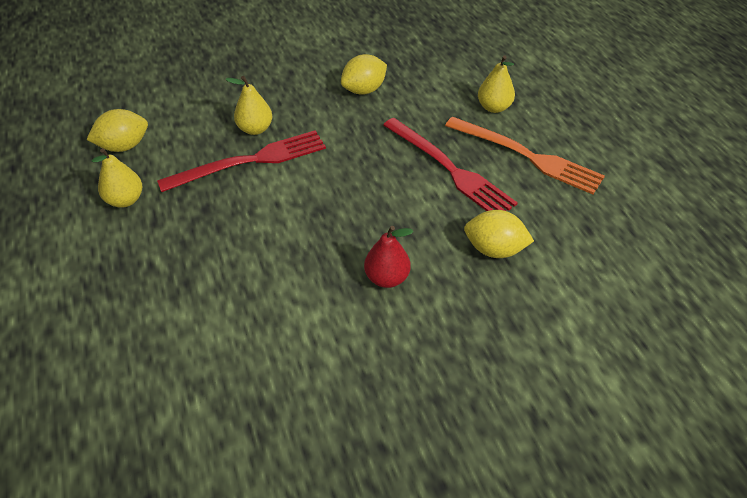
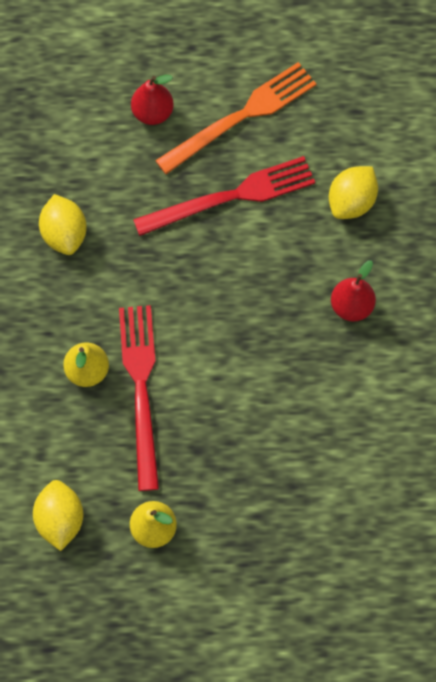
camera: 70 degrees left, 20 degrees up
(494, 107) = (152, 113): yellow pear -> red pear

